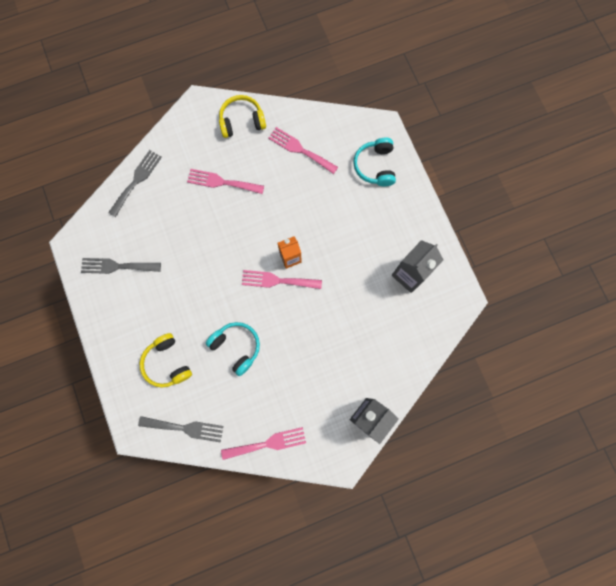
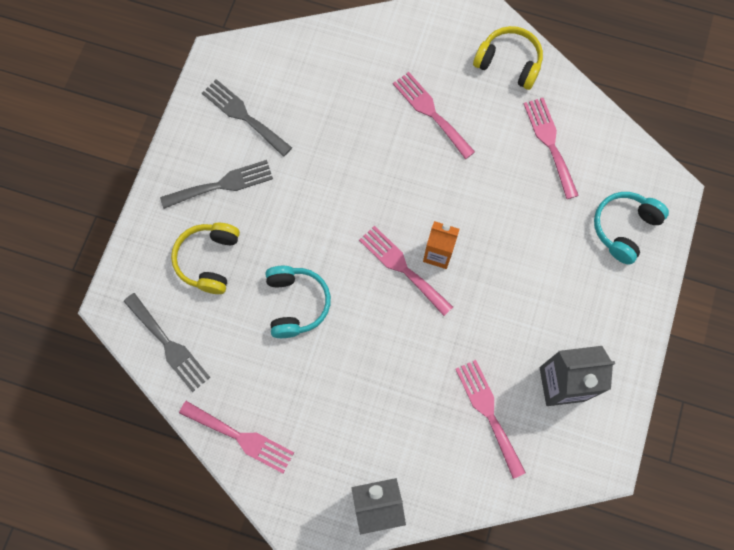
camera: 40 degrees right, 5 degrees down
(136, 181) = (339, 41): grey fork -> grey fork (222, 184)
(385, 321) = (488, 413): none -> pink fork

